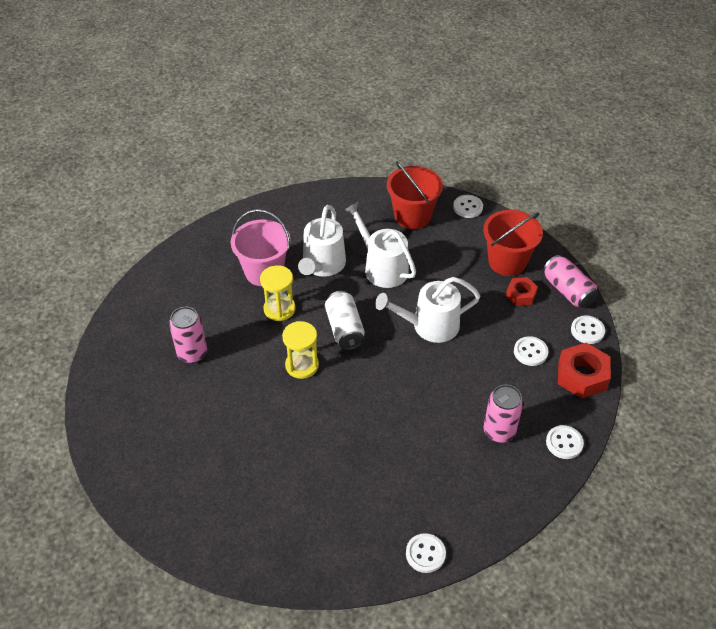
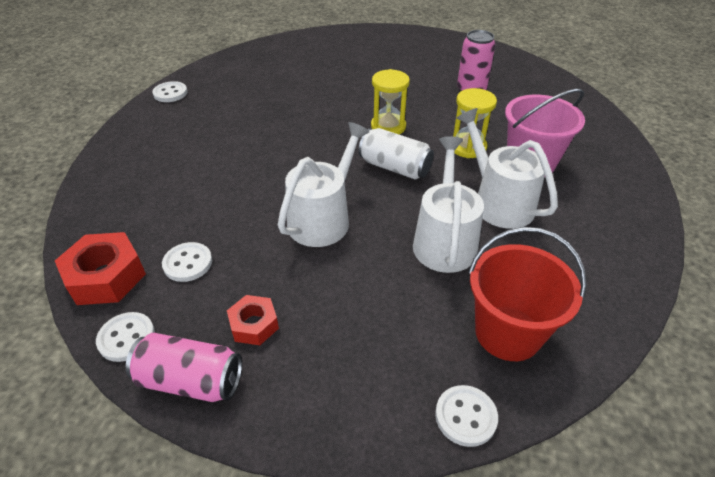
camera: 135 degrees right, 5 degrees down
(382, 267) = (444, 241): white watering can -> white watering can turned 90 degrees counterclockwise
(499, 431) = (169, 179): pink can -> none
(507, 262) = (314, 362): red bucket -> none
(564, 443) = (94, 205): white button -> none

